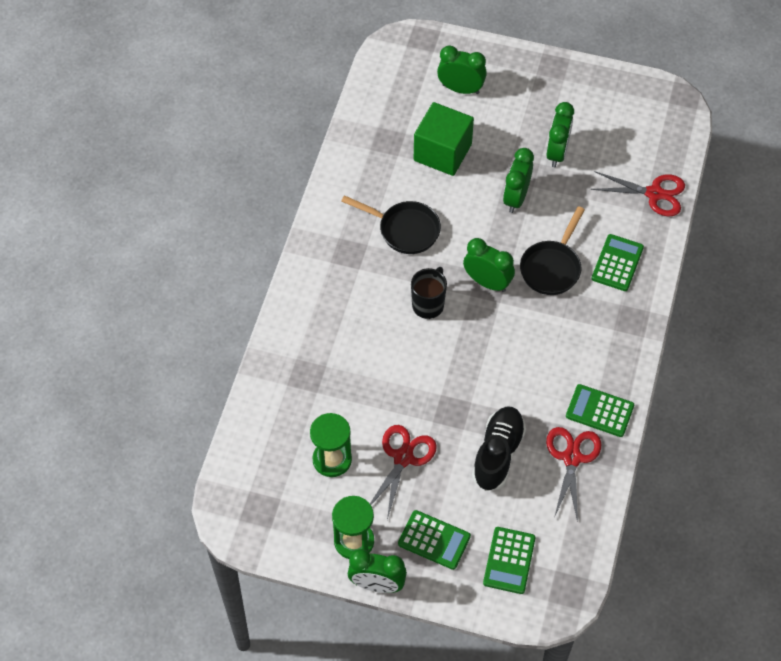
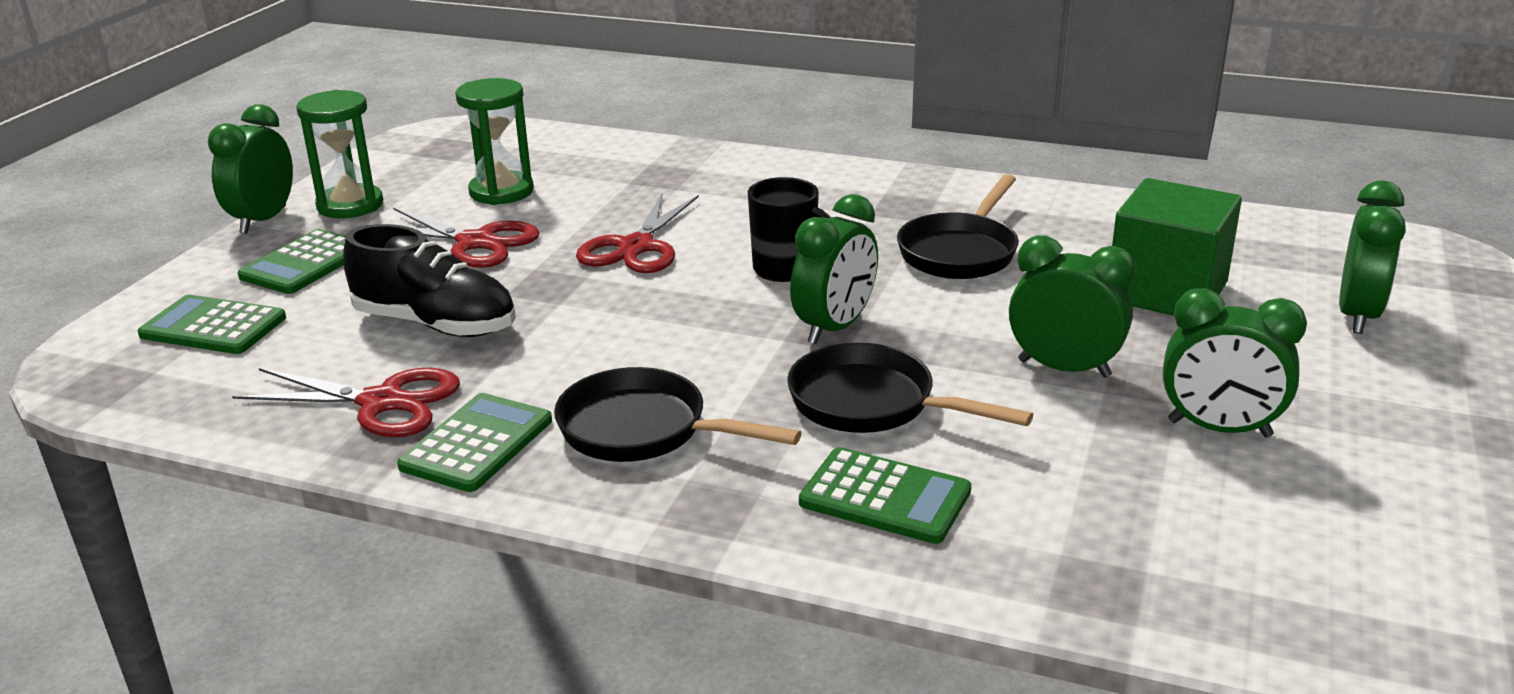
camera: 95 degrees right, 30 degrees down
(582, 349) = (643, 430): none -> black pan
(654, 193) = (1128, 579): red scissors -> red scissors (636, 247)

